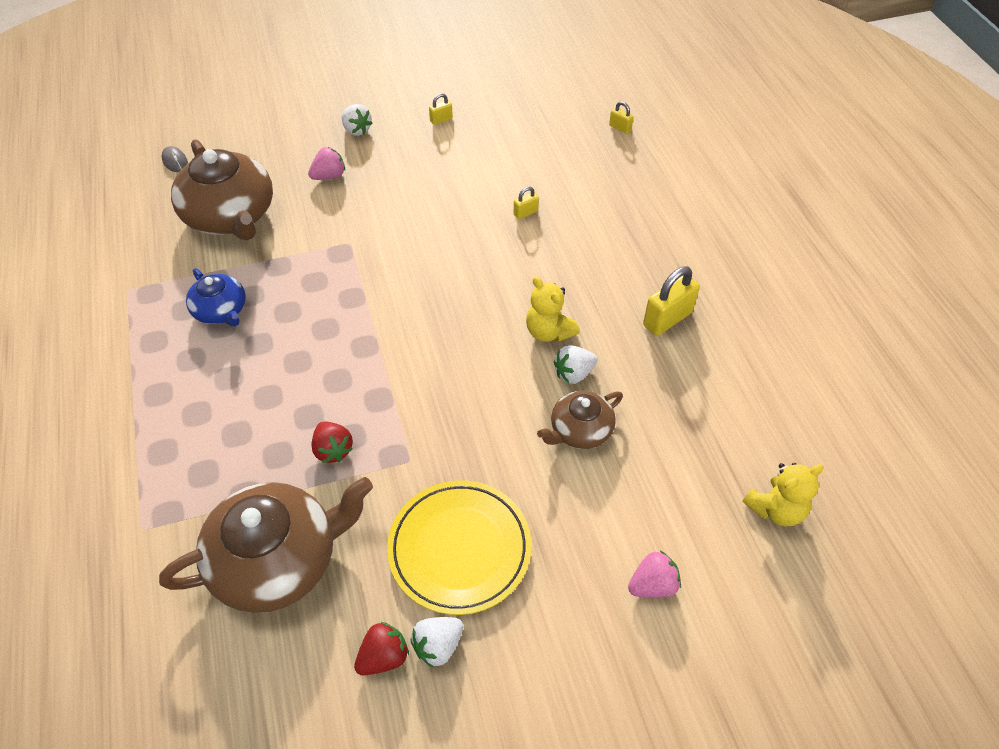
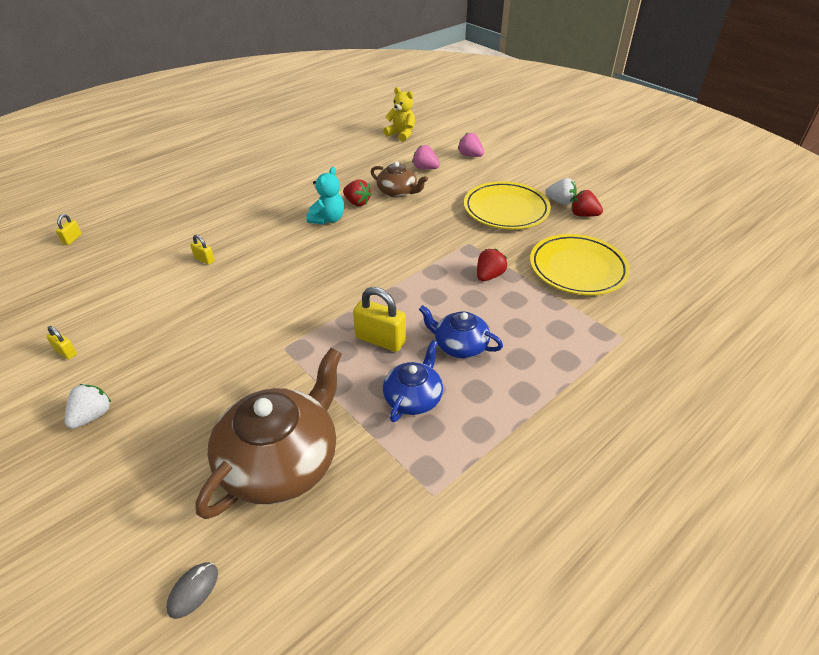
camera: 115 degrees left, 10 degrees down
(252, 371) = (459, 345): none -> blue teapot
(277, 560) = (577, 269): brown teapot -> yellow plate
(329, 176) = (186, 404): pink strawberry -> pink strawberry (425, 168)
(549, 332) = (328, 219): yellow teddy bear -> turquoise teddy bear
(574, 373) = (357, 203): white strawberry -> red strawberry
(667, 319) = (290, 181): yellow padlock -> yellow padlock (380, 340)

